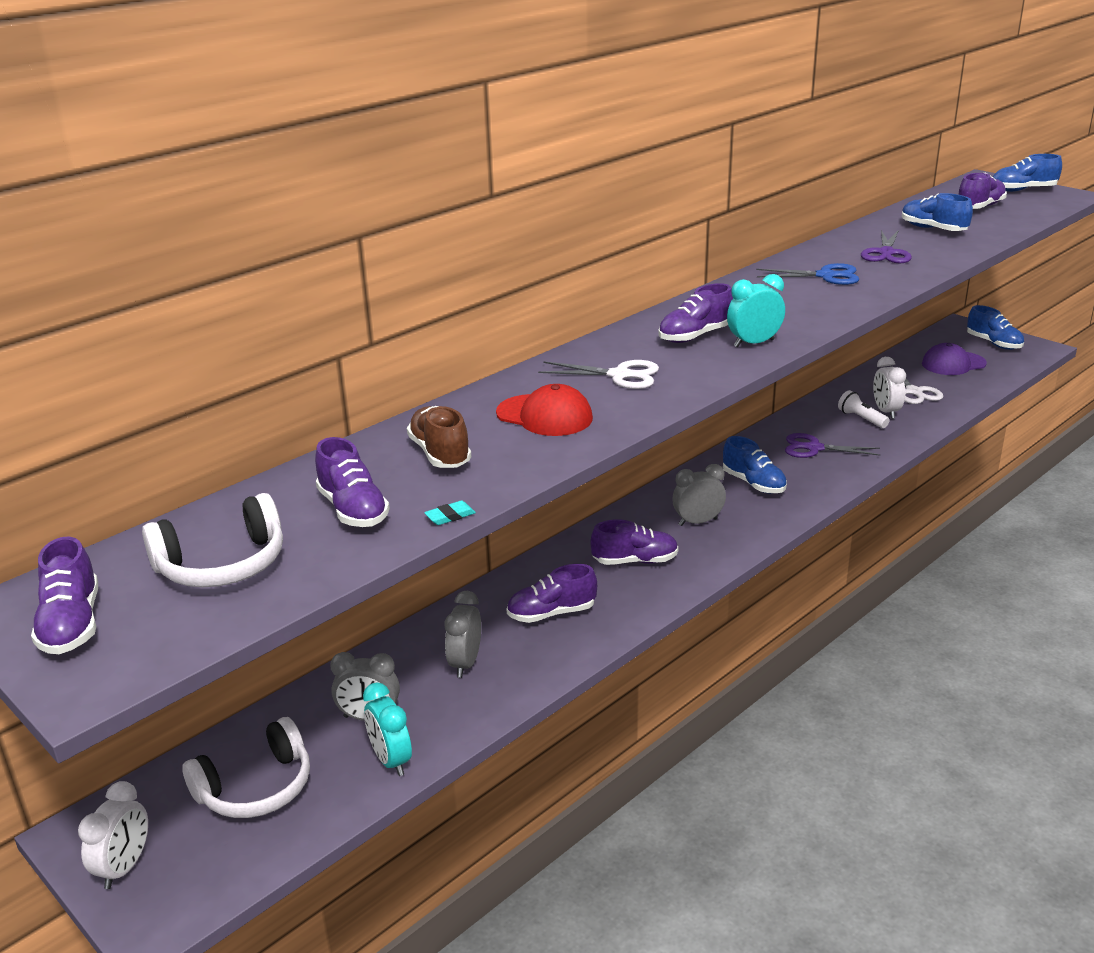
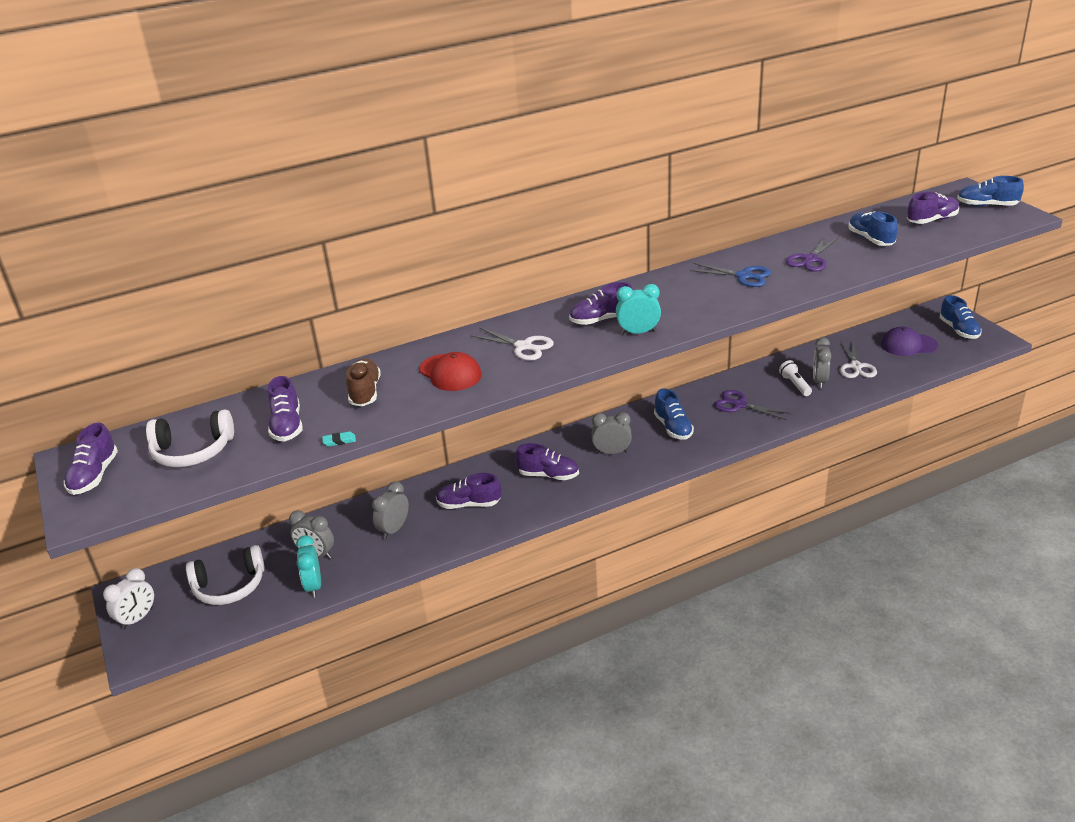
camera: 20 degrees right, 5 degrees up
(885, 411) = (819, 381): white clock -> grey clock

